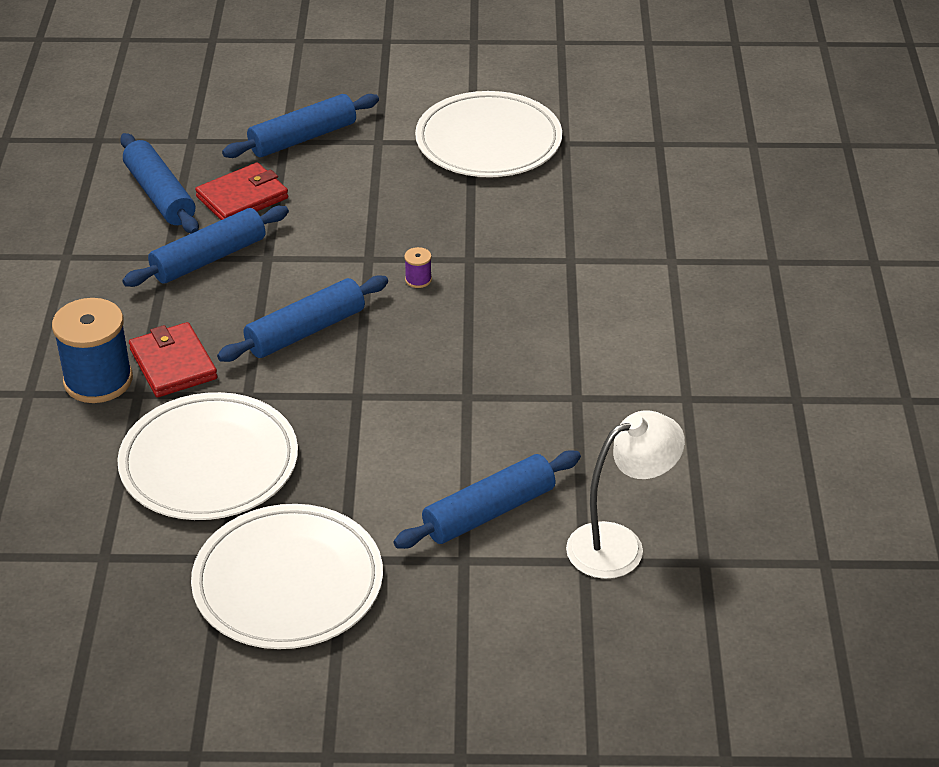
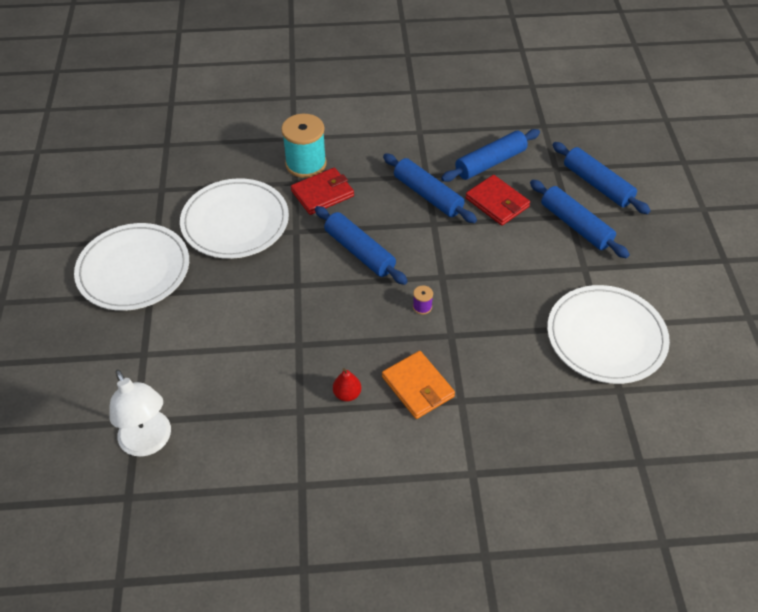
camera: 85 degrees right, 10 degrees up
(98, 380) = (306, 164): blue spool -> turquoise spool
(489, 512) = (185, 364): blue rolling pin -> blue rolling pin (597, 185)
(547, 293) = (418, 387): none -> orange wallet
(553, 354) = (347, 394): none -> red pear

